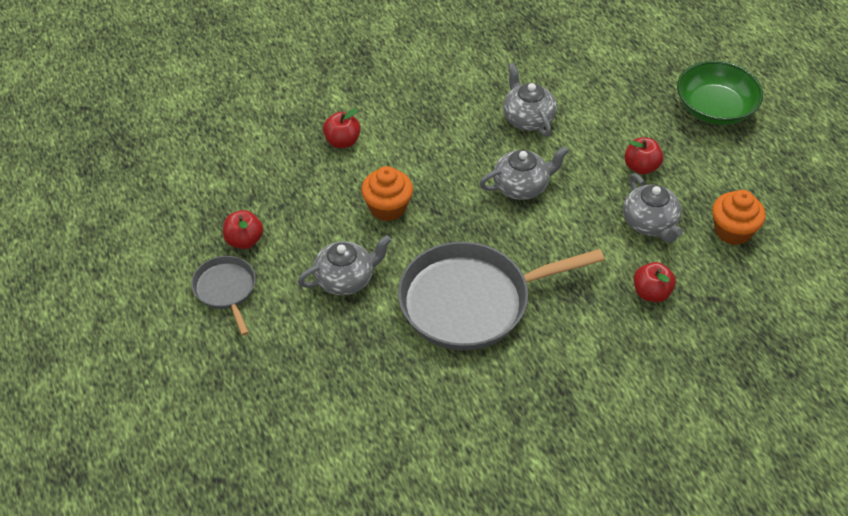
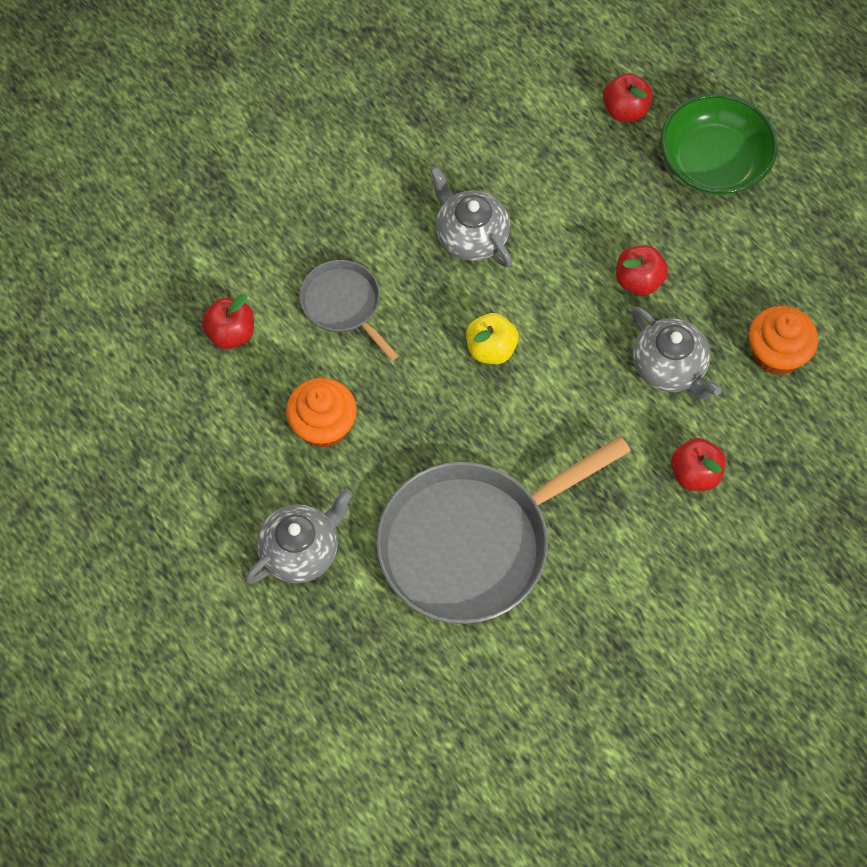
camera: 15 degrees left, 15 degrees up
(226, 289) = (148, 606): grey pan -> grey pan (343, 304)
(244, 240) = (148, 525): red apple -> red apple (625, 110)
(522, 186) = (491, 349): grey teapot -> yellow apple

